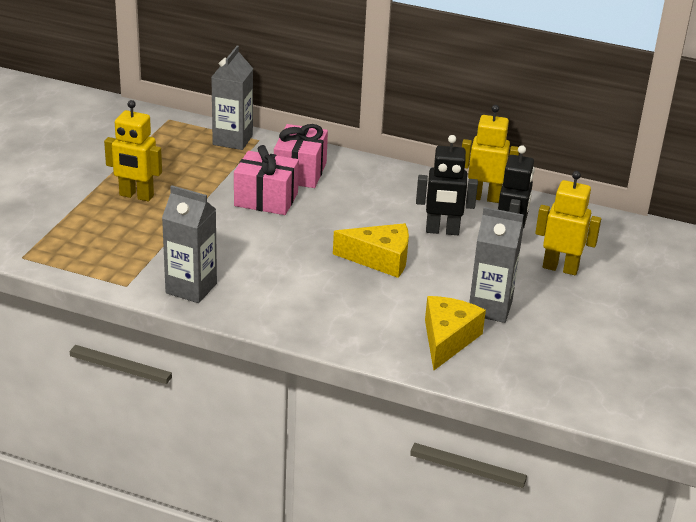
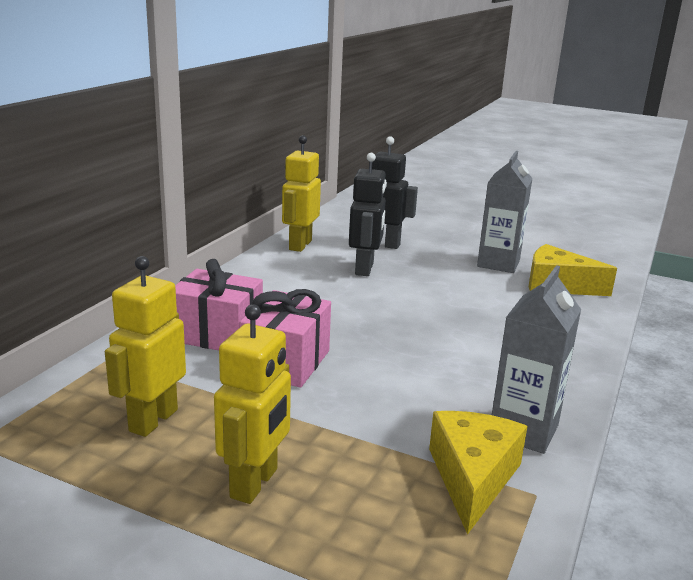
camera: 85 degrees left, 10 degrees down
(232, 140) = (97, 380): grey carton -> none
(380, 259) = (424, 303): yellow cheese -> yellow cheese (472, 477)
(560, 268) = (424, 232): yellow robot -> yellow robot (153, 420)

